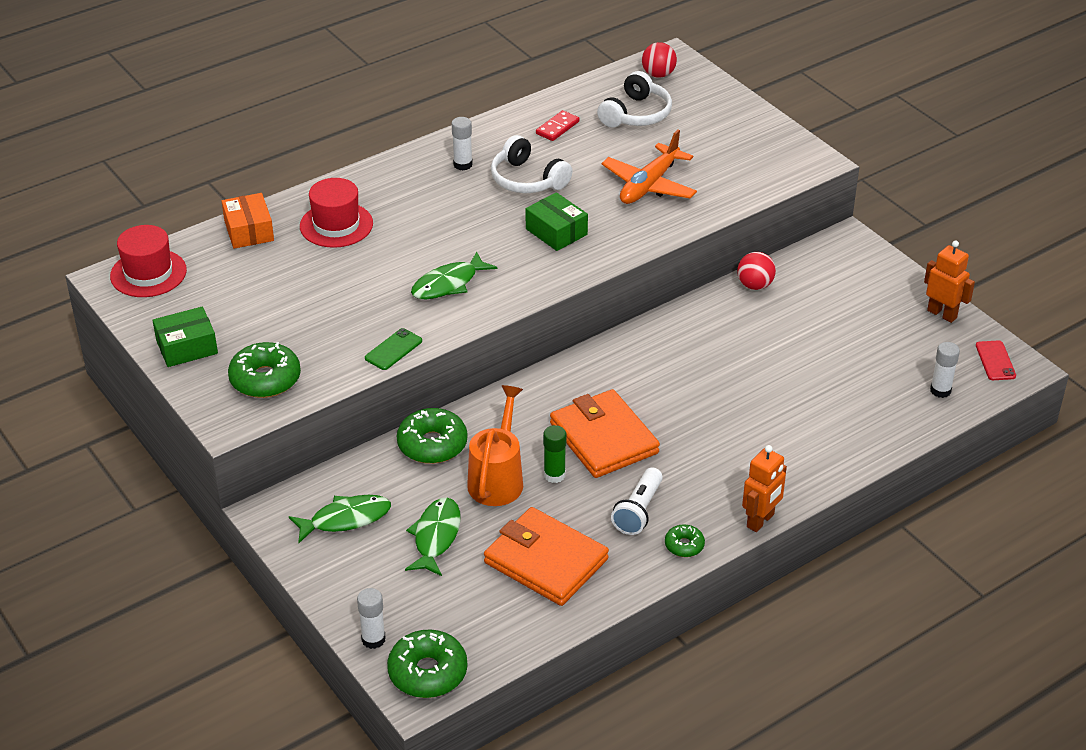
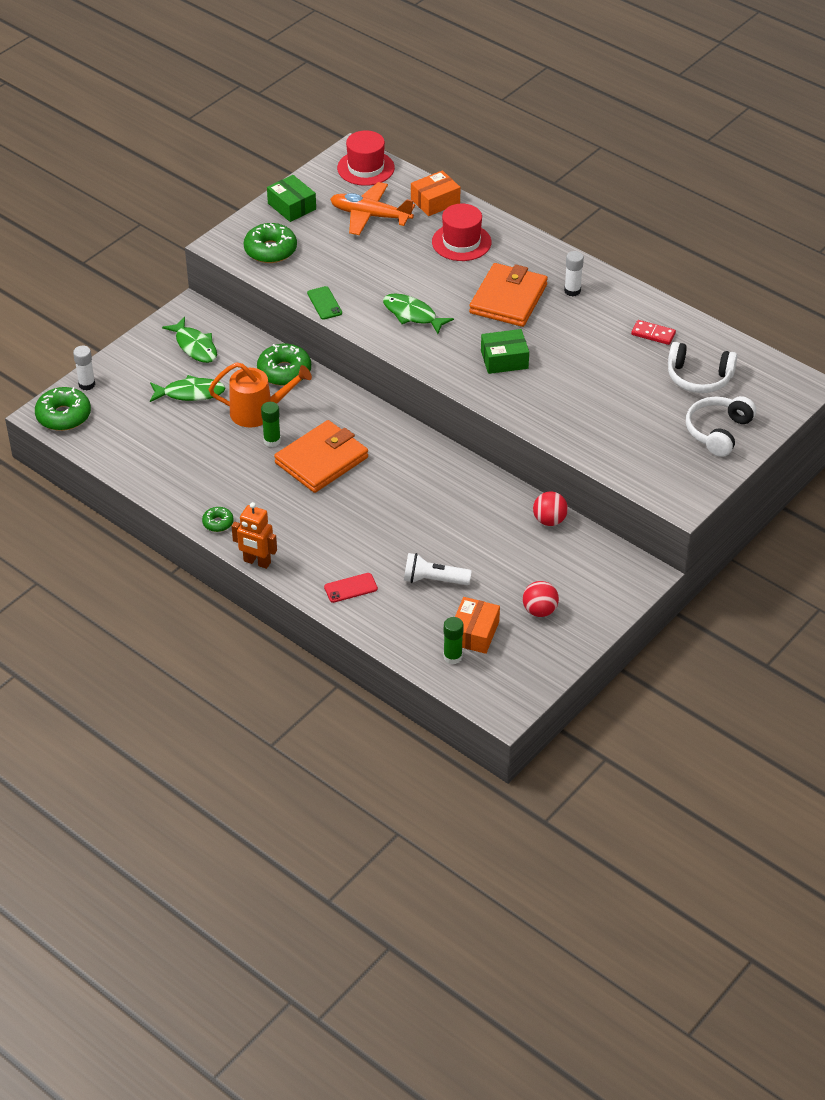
camera: 75 degrees right, 5 degrees up
(393, 349) = (324, 303): green phone -> green phone turned 45 degrees clockwise
(527, 180) = (568, 330): white headphones -> white headphones (718, 432)
(546, 561) = (181, 452): orange wallet -> orange wallet (508, 299)
(556, 232) = (504, 360): green box -> green box turned 45 degrees clockwise
(638, 511) = (247, 492): white flashlight -> white flashlight (434, 580)
(649, 185) = (594, 402): orange plane -> orange plane (370, 216)
(658, 74) = (771, 381): red ball -> red ball (539, 610)
(908, 369) = (474, 633): none -> orange box
(940, 390) = (452, 657): white glue stick -> green glue stick
(942, 314) = (561, 649): orange robot -> none
(995, 361) = (508, 692): red phone -> red phone (350, 588)

